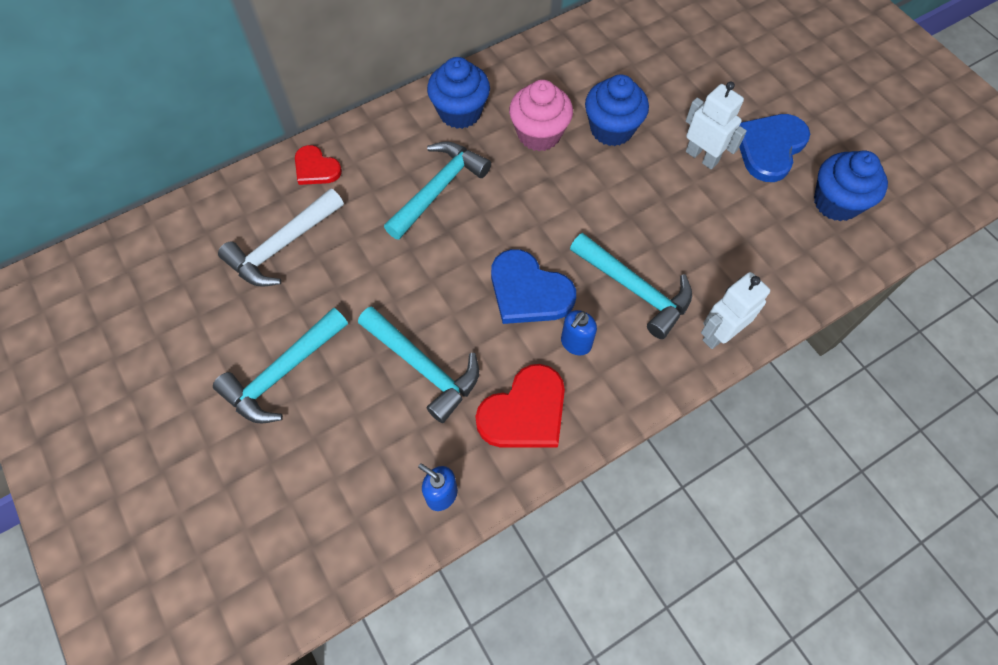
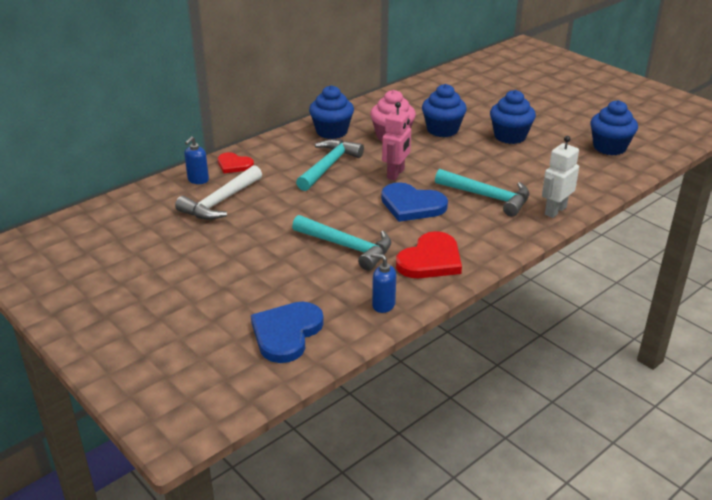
camera: 10 degrees left, 30 degrees down
(282, 373) = (240, 260): turquoise hammer -> none
(524, 219) = (396, 174): none -> pink robot
(575, 343) = (455, 225): blue soap dispenser -> blue soap dispenser (198, 180)
(702, 157) = (510, 136): white robot -> blue cupcake
(770, 147) = (554, 128): blue heart -> blue heart (286, 333)

